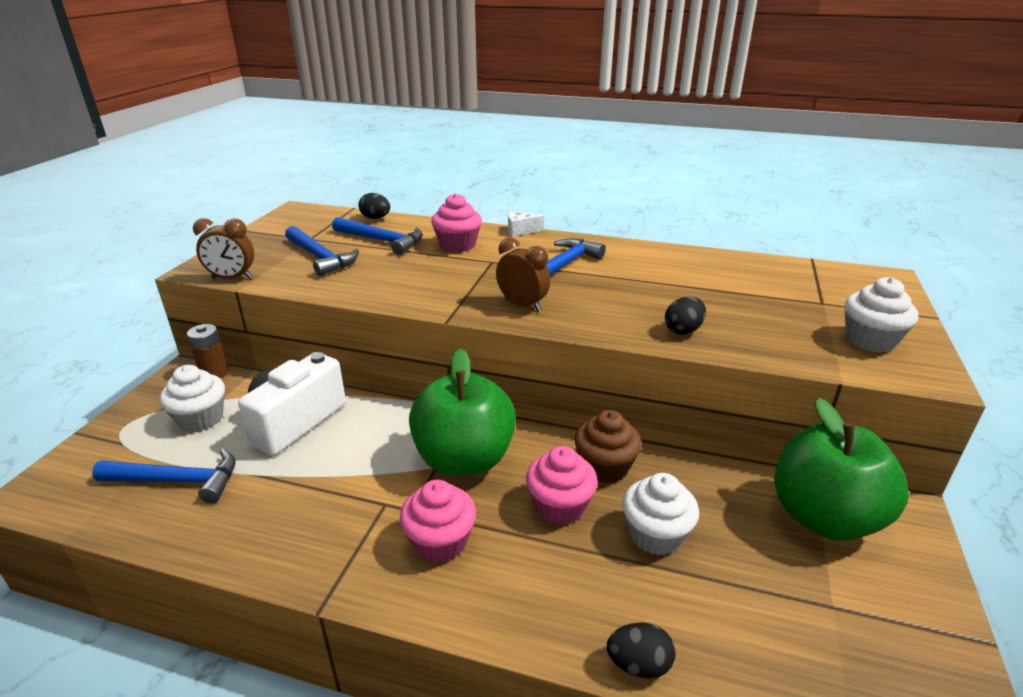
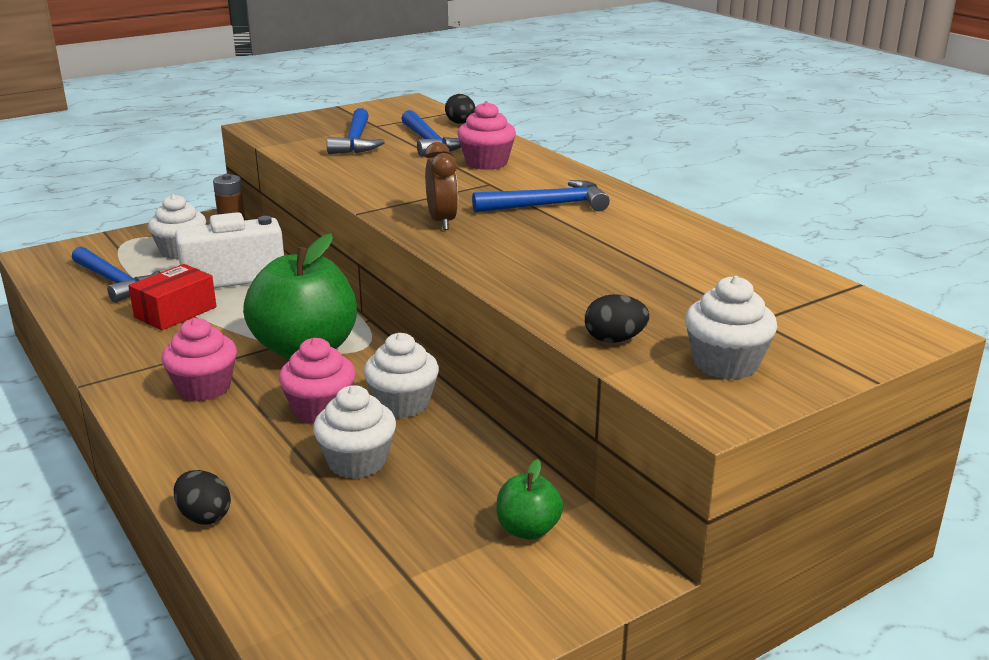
camera: 40 degrees right, 5 degrees down
(232, 278) = (268, 138): brown clock -> none
(293, 482) = (175, 312): none -> red box
(520, 231) = (573, 167): white cheese -> none
(605, 467) = (402, 404): brown cupcake -> white cupcake
(683, 330) = (542, 286): black egg -> black egg (614, 340)
(824, 517) = (528, 529): green apple -> green apple, size x0.46

